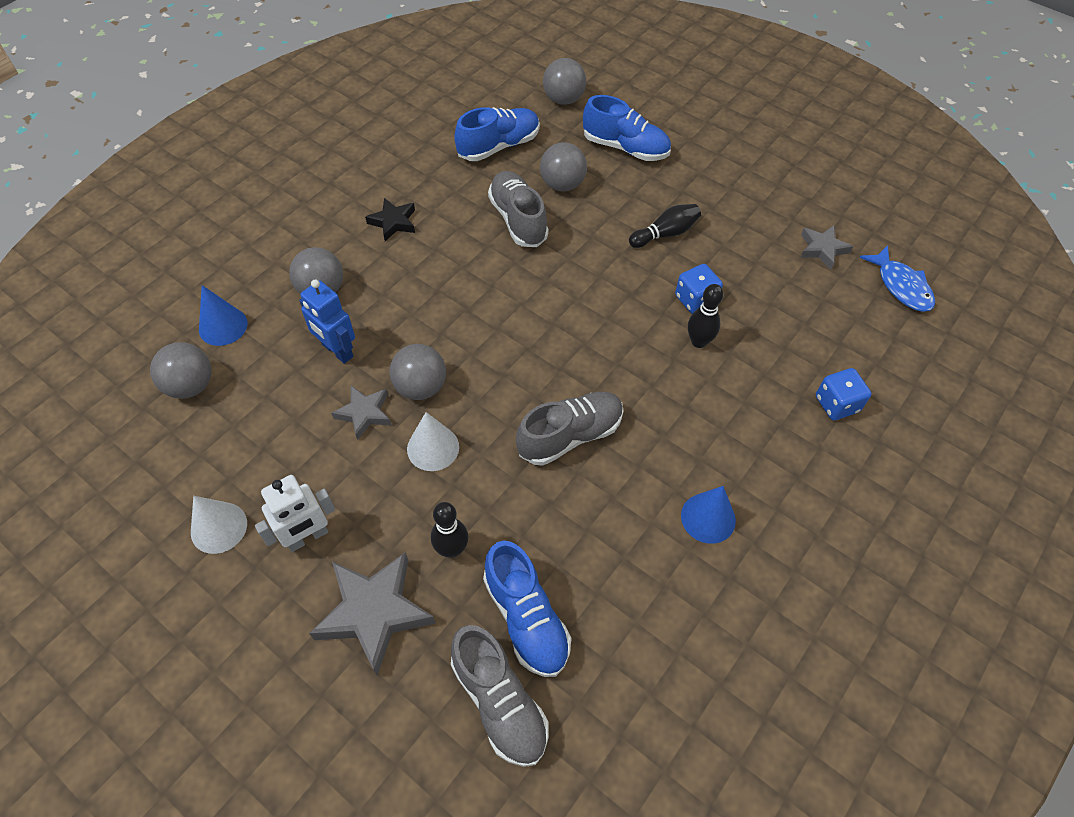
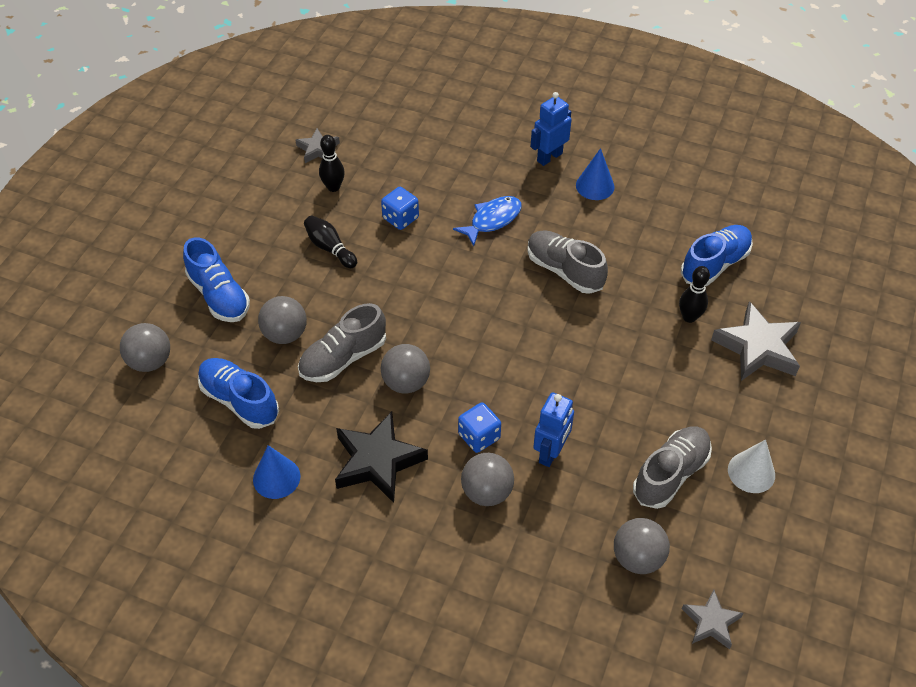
camera: 105 degrees left, 5 degrees down
(223, 326) = (562, 561): blue cone -> blue cone (276, 478)
(307, 537) = (727, 408): white robot -> none
(364, 413) = (604, 409): grey star -> grey star (711, 622)
(393, 222) = (377, 461): black star -> black star, size x1.76
(421, 387) = (562, 377): grey ball -> grey ball (406, 382)
(433, 448) = (614, 352): white cone -> none
(499, 701) = (774, 265): grey shoe -> grey shoe (670, 474)
(625, 148) = (219, 295): blue shoe -> blue shoe turned 135 degrees clockwise
(699, 341) = (443, 210): black bowling pin -> black bowling pin (333, 187)
(774, 479) = (549, 157): none -> blue robot
(836, 404) = (472, 131): blue dice -> blue dice (479, 436)
(901, 286) = (344, 104): blue fish -> blue fish (492, 220)

